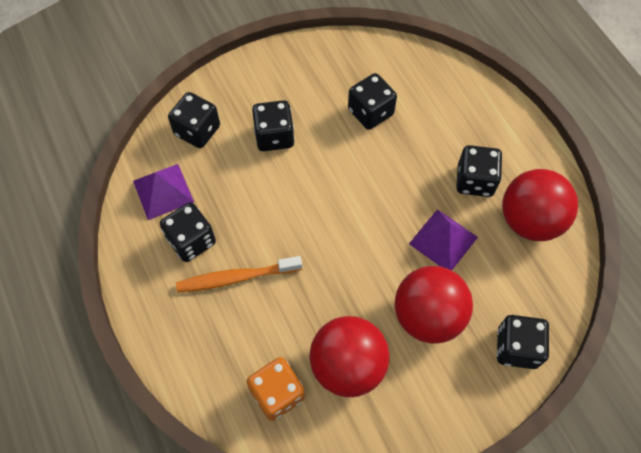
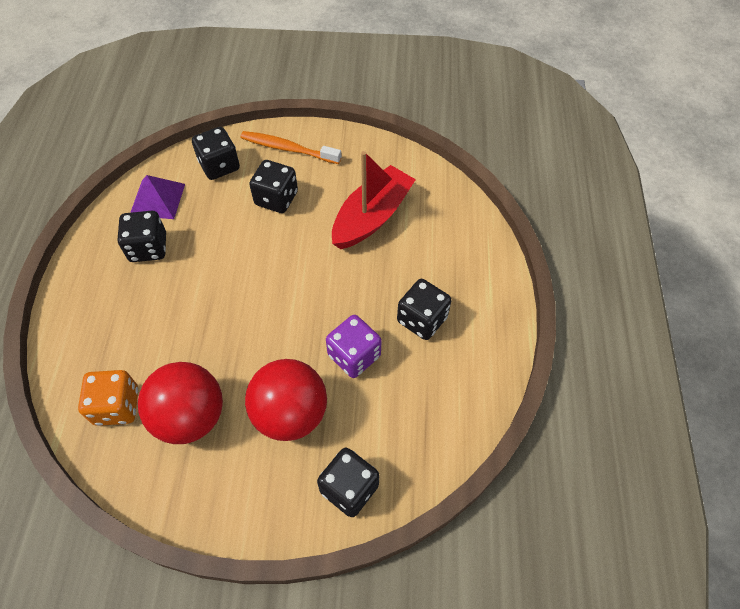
camera: 30 degrees right, 5 degrees down
(236, 278) = (159, 295): orange toothbrush -> orange toothbrush (288, 149)
(370, 112) = (372, 217): black dice -> red boat
(443, 240) = (354, 356): purple pyramid -> purple dice
(529, 220) = (448, 381): red ball -> none

